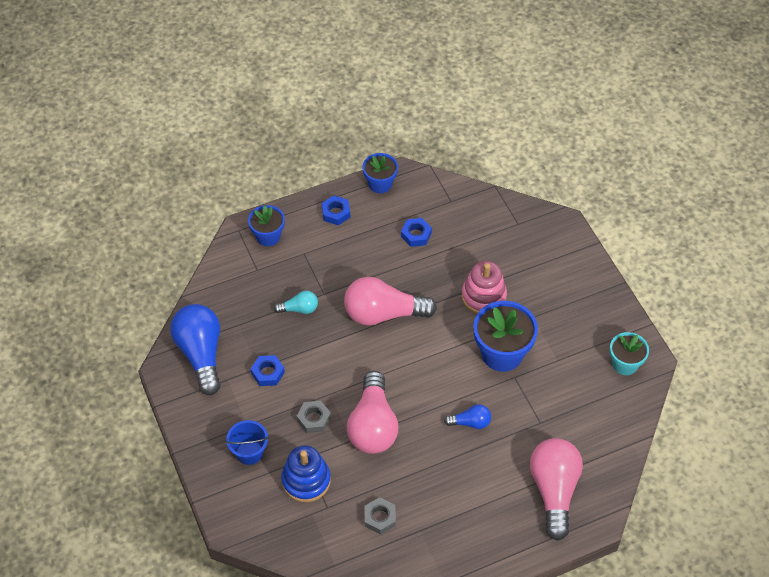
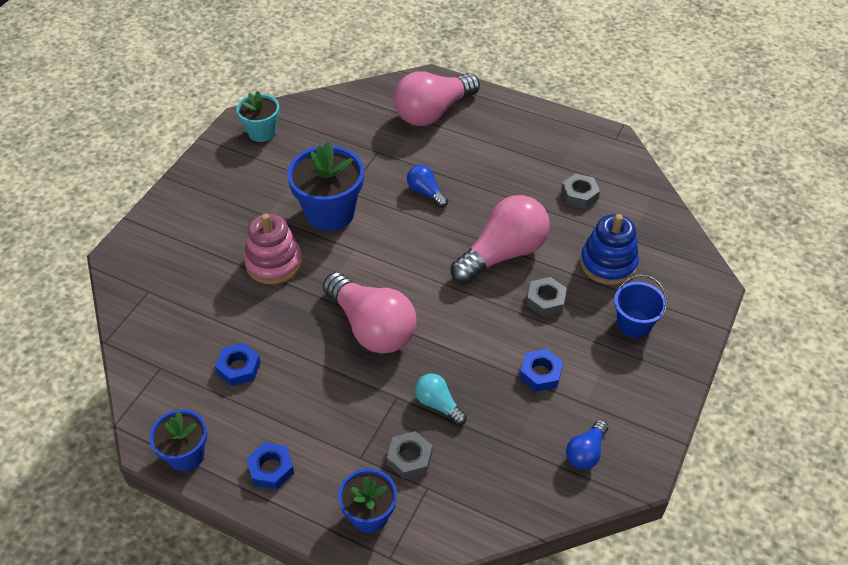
camera: 130 degrees left, 5 degrees down
(201, 354) = (586, 452): blue light bulb -> blue light bulb, size x0.48
(281, 273) = (409, 458): none -> grey nut

